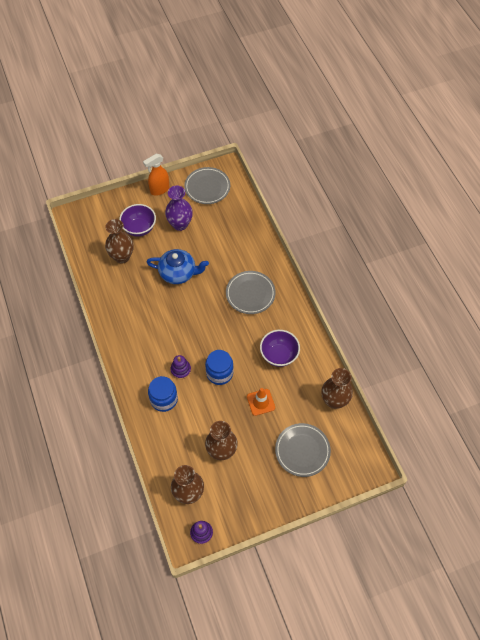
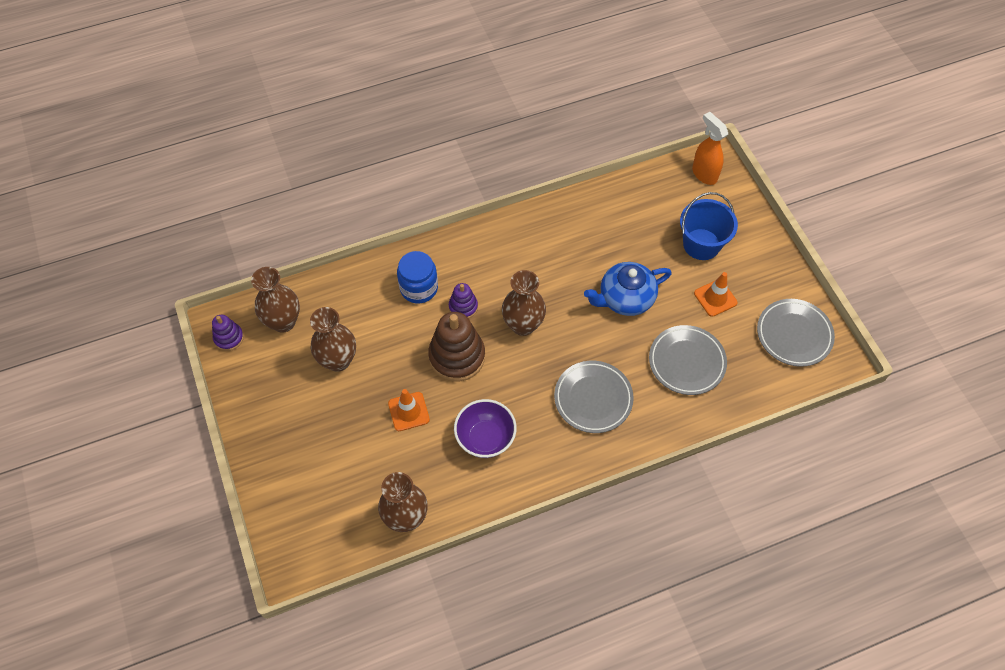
camera: 90 degrees right, 0 degrees up
(122, 257) = (648, 225): brown vase -> brown vase (523, 325)
(139, 228) = (701, 244): purple bowl -> blue bucket
(159, 190) = (778, 267): orange spray bottle -> orange spray bottle (704, 174)
(178, 273) = (625, 299): blue teapot -> blue teapot turned 60 degrees clockwise
(180, 224) = (715, 298): purple vase -> orange traffic cone
(219, 373) = (457, 356): blue jar -> brown stacking toy
(302, 451) = (329, 467): grey plate -> grey plate (686, 362)

